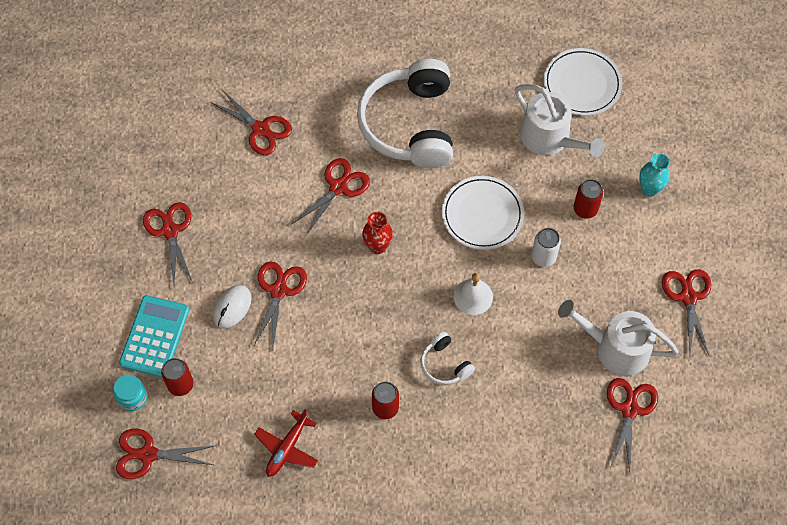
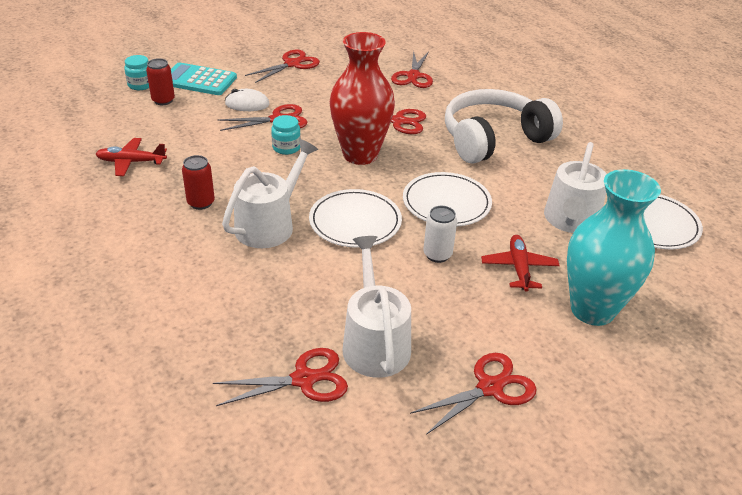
camera: 60 degrees right, 25 degrees down
(148, 454) = (94, 103): red scissors -> none
(154, 336) = (198, 80): turquoise calculator -> turquoise calculator turned 150 degrees counterclockwise
(333, 303) = (286, 148): none -> turquoise jar
(377, 246) = (360, 155): red vase -> red vase, size x2.08
(444, 364) = (269, 225): white headphones -> white watering can
(473, 296) = (355, 222): white bell -> white plate
(585, 209) = (519, 268): red can -> red plane
(649, 189) = (592, 310): turquoise vase -> turquoise vase, size x2.08

